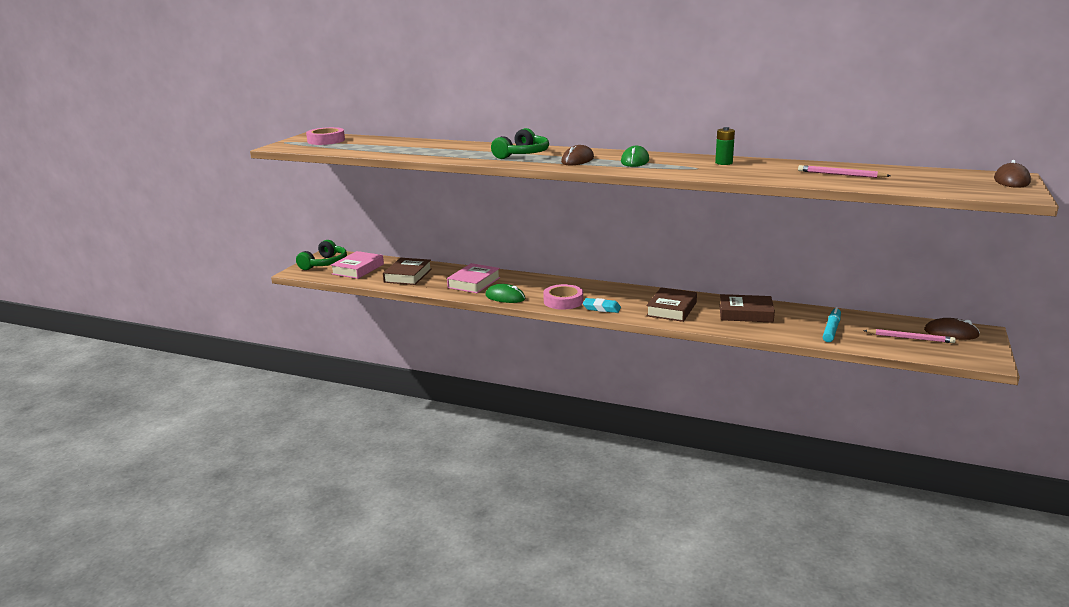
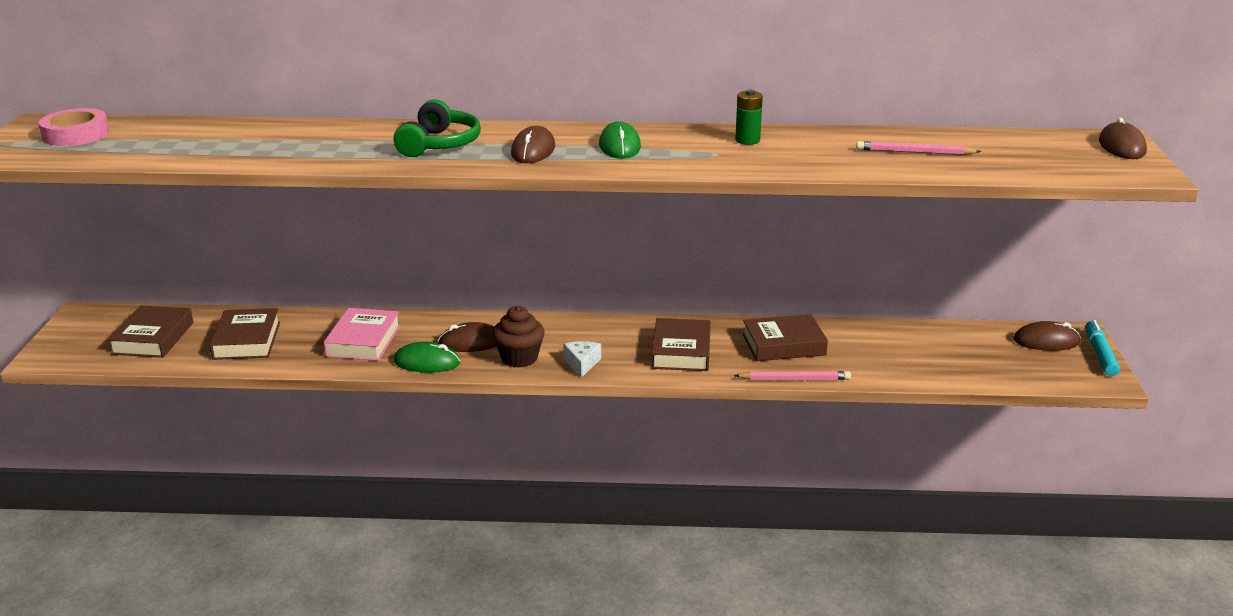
camera: 20 degrees left, 5 degrees up
(325, 264) = (87, 334): green headphones -> none
(358, 269) = (153, 338): pink book -> brown book
(538, 290) = (471, 342): none -> brown mouse
(563, 301) = (519, 358): pink tape -> brown cupcake
(601, 308) = (582, 363): turquoise eraser -> white cheese
(831, 330) = (904, 357): turquoise marker -> turquoise marker (1100, 354)
(910, 338) = (1003, 357): pink pencil -> pink pencil (794, 379)

